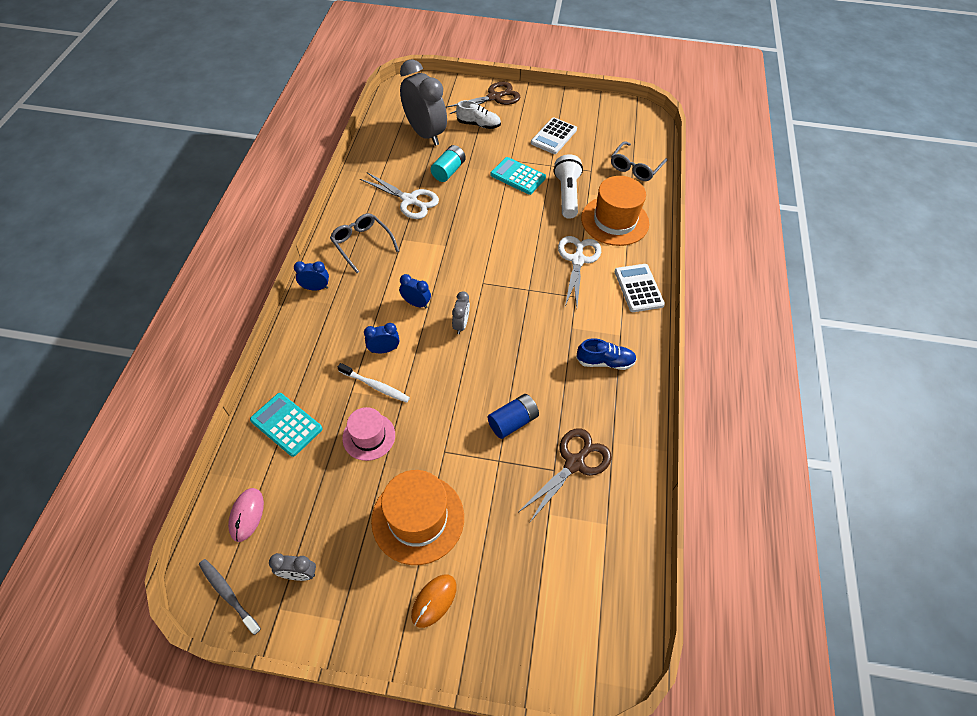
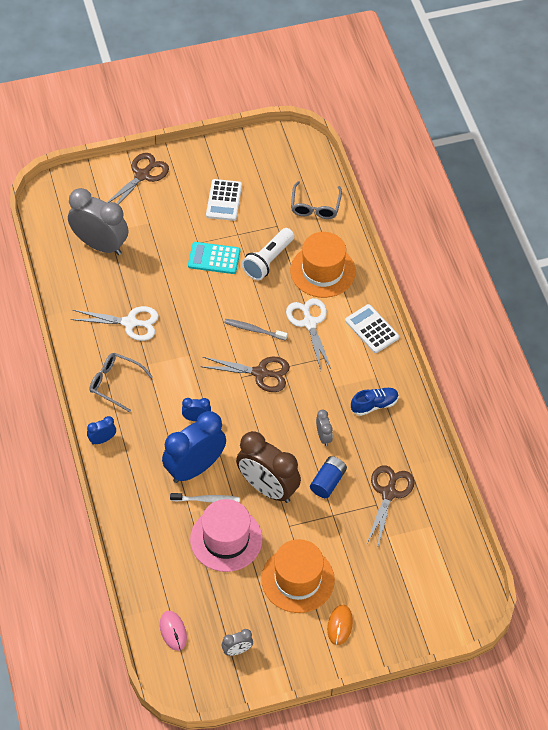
camera: 25 degrees left, 0 degrees up
(228, 594) = (197, 684): grey toothbrush -> grey toothbrush (254, 330)
(286, 424) = (157, 558): turquoise calculator -> none
(369, 436) = (226, 539): pink hat -> pink hat, size x1.64
(384, 350) = (195, 468): blue clock -> blue clock, size x2.26
(445, 401) = (267, 488): none -> brown clock
(448, 171) = (147, 278): turquoise battery -> none
(461, 324) = (244, 421): grey clock -> grey clock (323, 437)
(478, 125) = (145, 214): white shoe -> none
(503, 286) = (260, 373): none -> brown scissors
(567, 195) = (268, 260): white flashlight -> white flashlight turned 120 degrees counterclockwise

